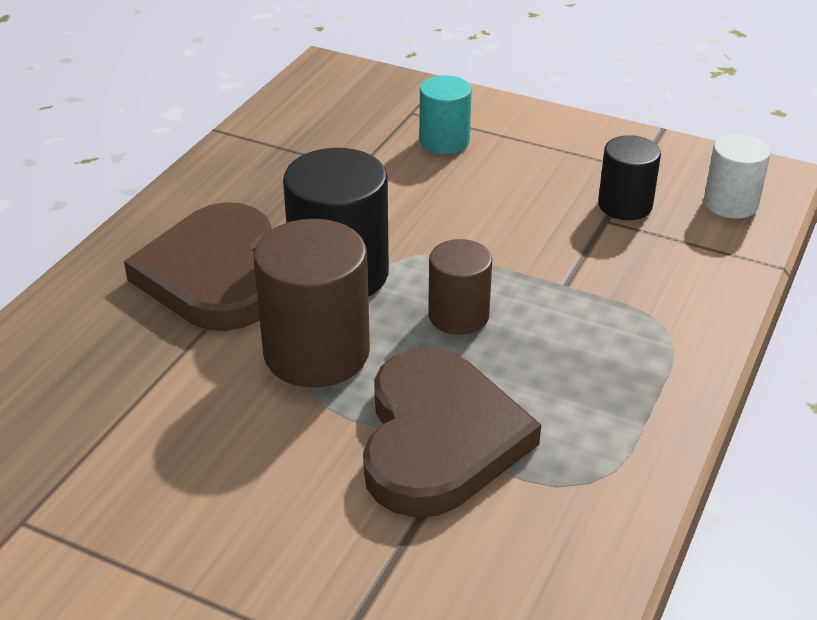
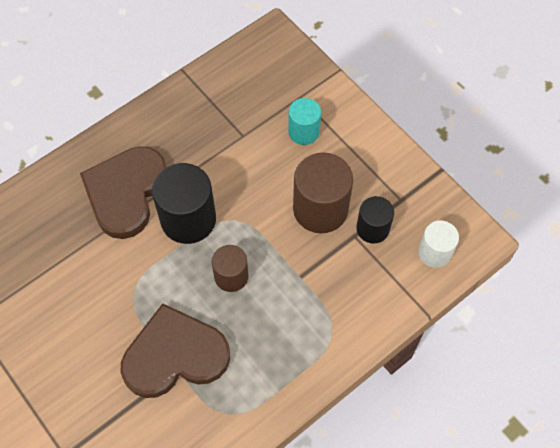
camera: 25 degrees right, 25 degrees up
(316, 353) = (148, 272): brown cylinder -> brown cylinder (320, 209)
(439, 438) = (175, 355): brown heart -> brown heart turned 135 degrees counterclockwise

